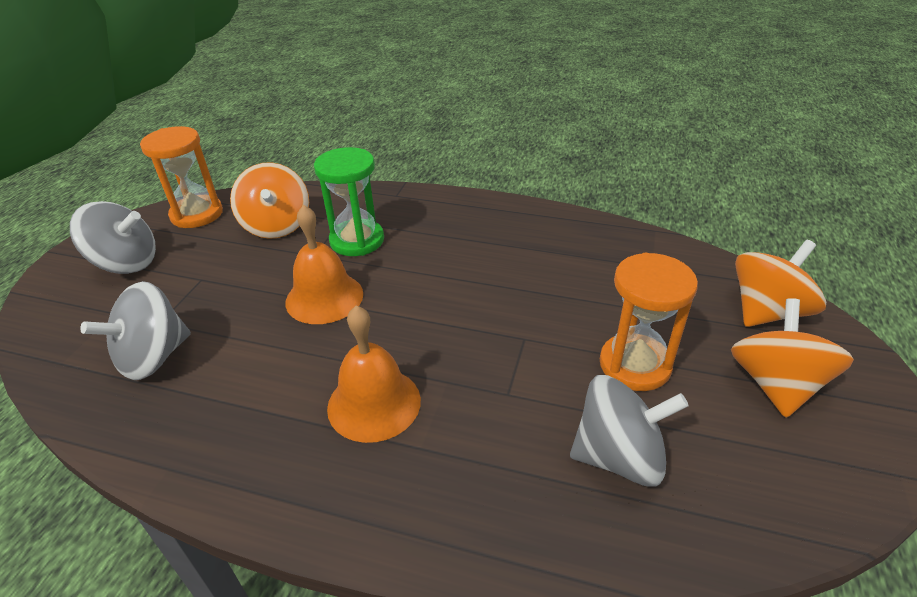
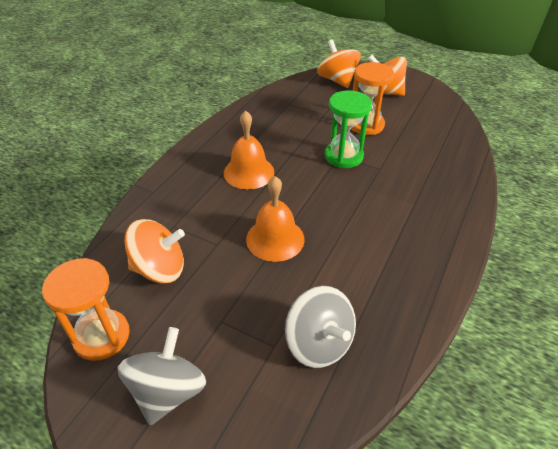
camera: 80 degrees left, 5 degrees up
(357, 240) = (209, 218): green hourglass -> green hourglass (343, 156)
(374, 403) = (381, 219): orange bell -> orange bell (249, 172)
(618, 456) = (421, 142): grey spinning top -> none

